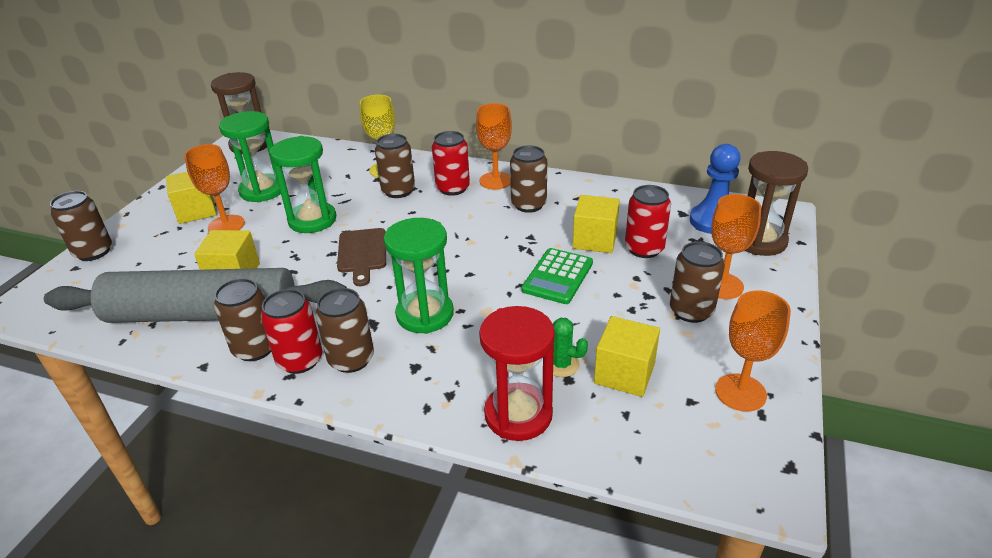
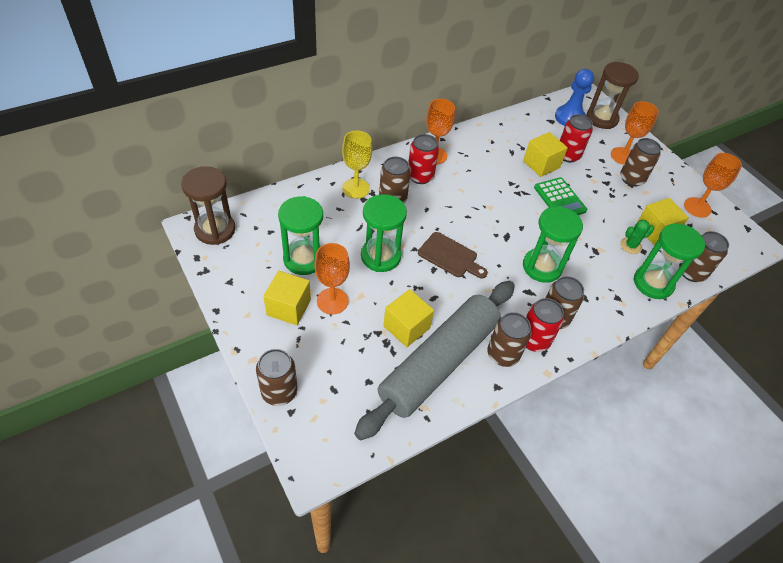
camera: 55 degrees left, 15 degrees up
(518, 414) = (653, 283): red hourglass -> green hourglass
(528, 205) = (477, 162): brown can -> brown can (691, 272)

